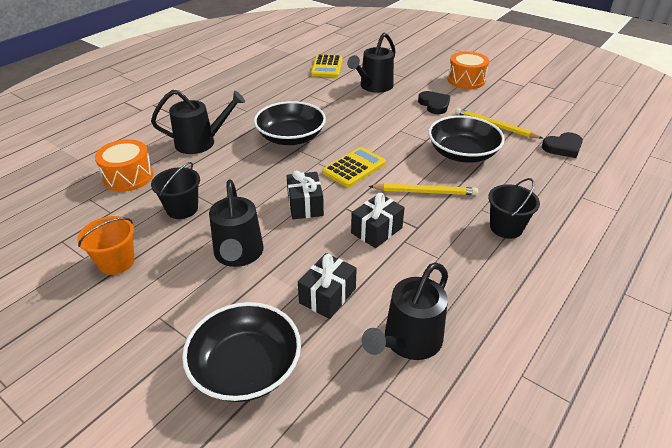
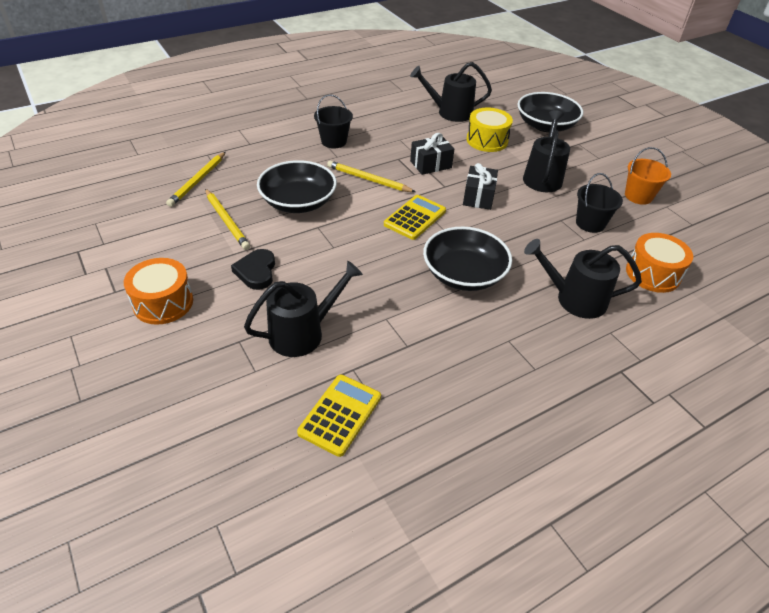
camera: 160 degrees left, 5 degrees up
(327, 295) = (487, 140): black gift -> yellow drum
(354, 168) = (415, 218): yellow calculator -> yellow calculator turned 150 degrees clockwise
(408, 341) = (450, 112): black watering can -> black watering can turned 150 degrees counterclockwise
(563, 147) = (198, 180): black heart -> yellow pencil

